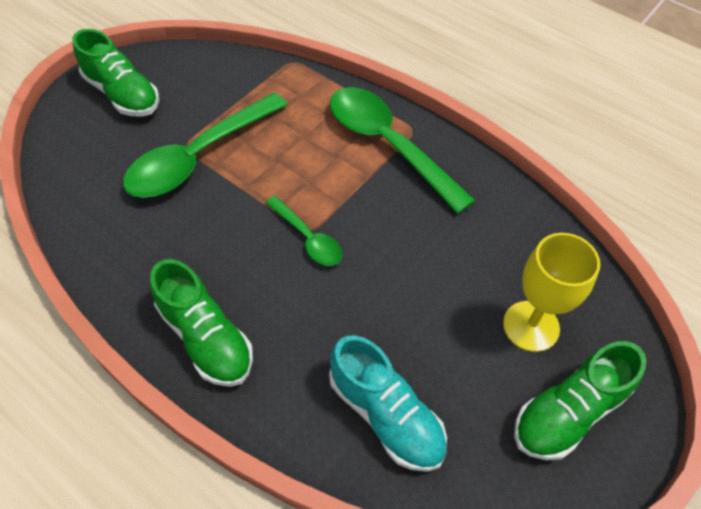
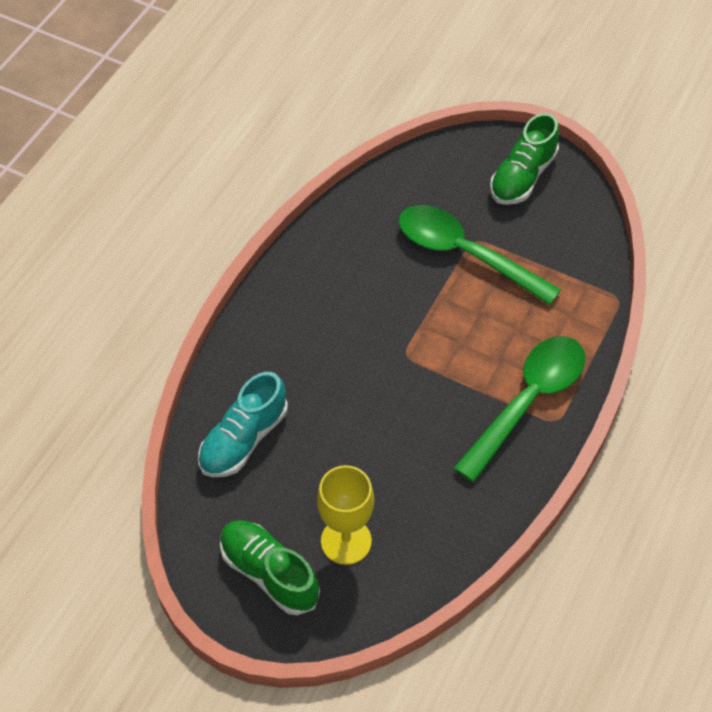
camera: 80 degrees right, 0 degrees up
(206, 337) = (285, 307): green shoe -> none
(308, 238) = (397, 356): green spoon -> none

